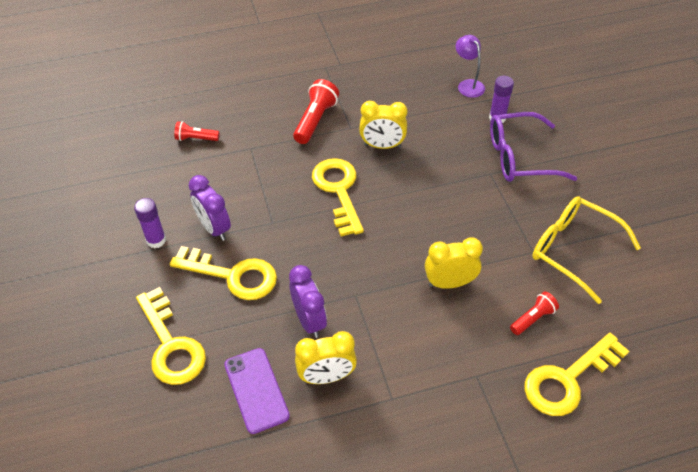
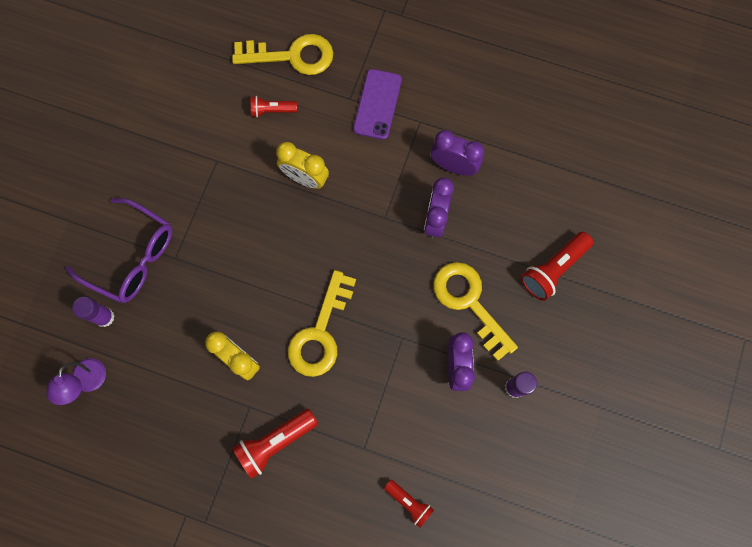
camera: 145 degrees left, 25 degrees up
(171, 345) = (553, 269): yellow key -> red flashlight
(256, 390) = (510, 189): purple phone -> purple phone (377, 104)
(326, 377) = (453, 166): yellow clock -> purple clock
(574, 251) = (186, 140): yellow glasses -> none

